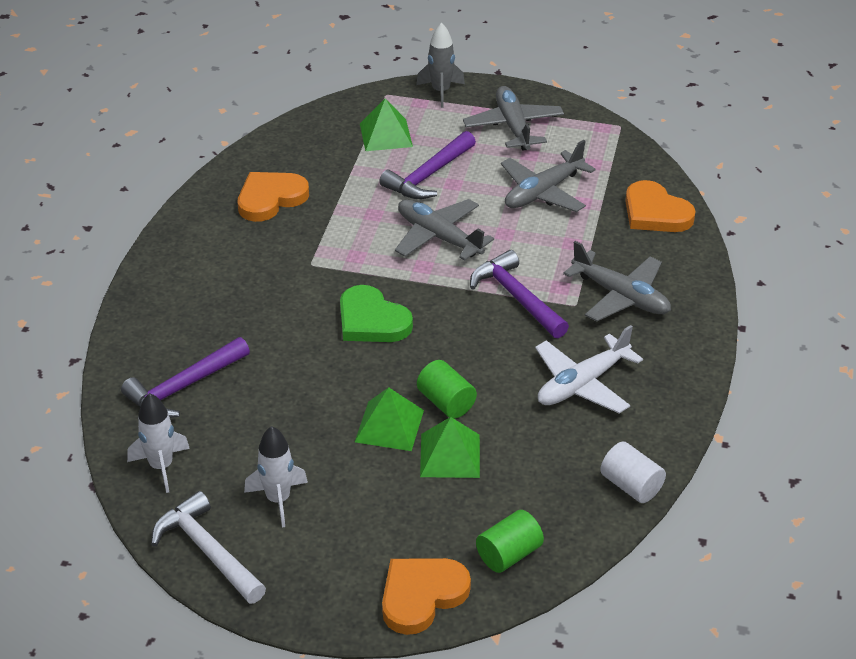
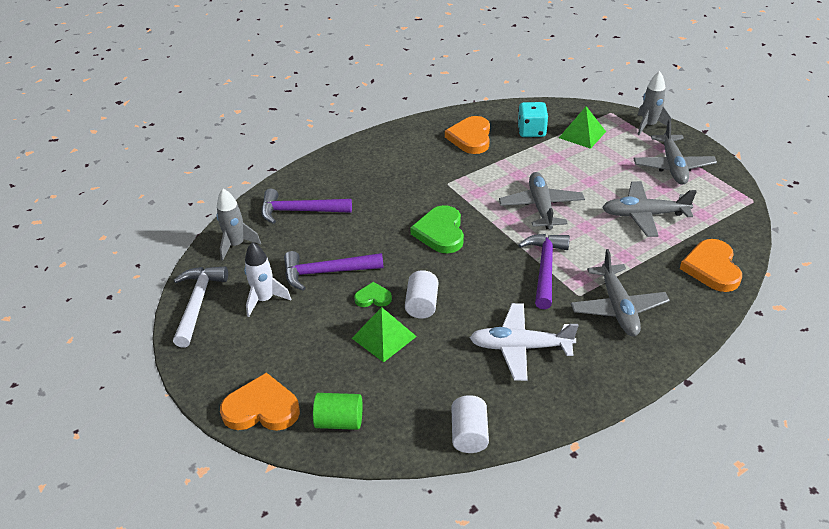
camera: 45 degrees right, 0 degrees up
(161, 467) = (236, 245): white rocket -> grey rocket
(270, 199) = (471, 138): orange heart -> orange heart turned 90 degrees counterclockwise
(328, 158) = (531, 131): none -> turquoise dice
(389, 426) = (373, 297): green pyramid -> green heart
(428, 176) = (579, 169): purple hammer -> purple hammer (326, 272)
(446, 402) = (422, 305): green cylinder -> white cylinder
(513, 126) = (673, 166): grey plane -> grey plane turned 150 degrees clockwise

